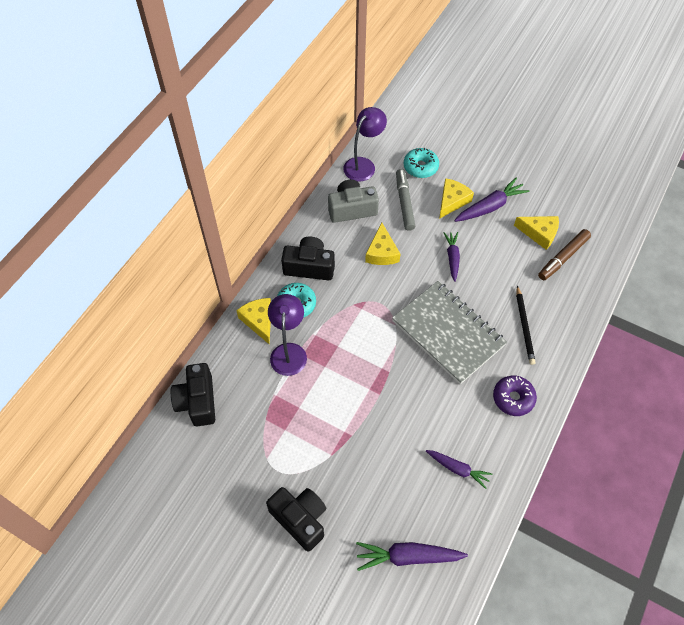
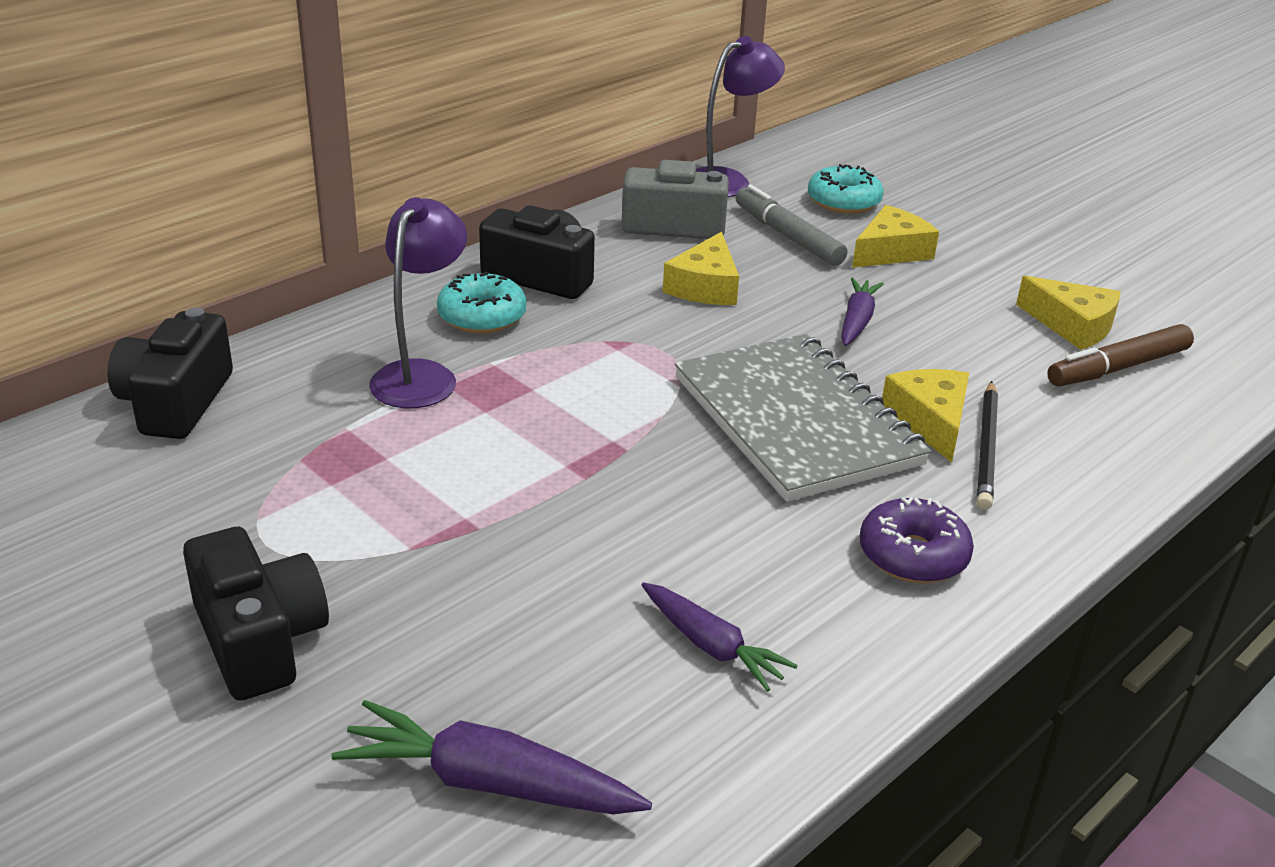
camera: 15 degrees right, 25 degrees down
(259, 321) = (388, 323): yellow cheese -> yellow cheese (930, 421)
(404, 203) = (788, 236): grey marker -> grey marker turned 45 degrees counterclockwise
(490, 207) = (972, 272): purple carrot -> none

